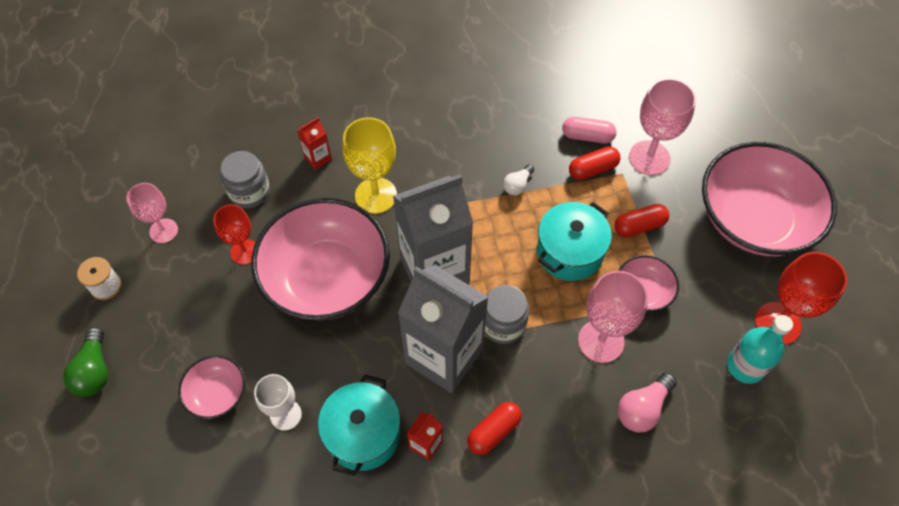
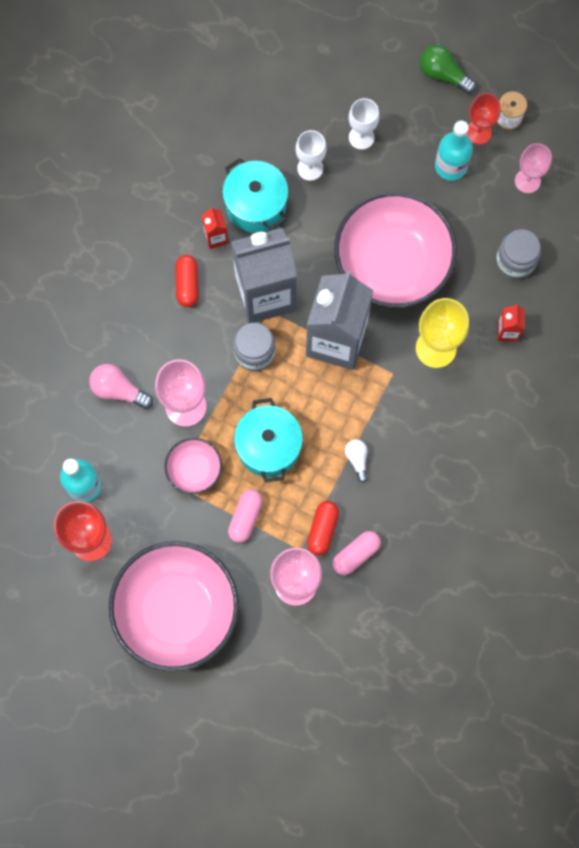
camera: 130 degrees right, 15 degrees up
(192, 298) = (450, 166): none -> turquoise bottle
(217, 394) = (361, 137): pink bowl -> white goblet
(244, 252) = (462, 223): red goblet -> red goblet (478, 132)
(639, 226) = (245, 517): red capsule -> pink capsule
(643, 408) = (119, 390): pink light bulb -> pink light bulb turned 60 degrees counterclockwise

